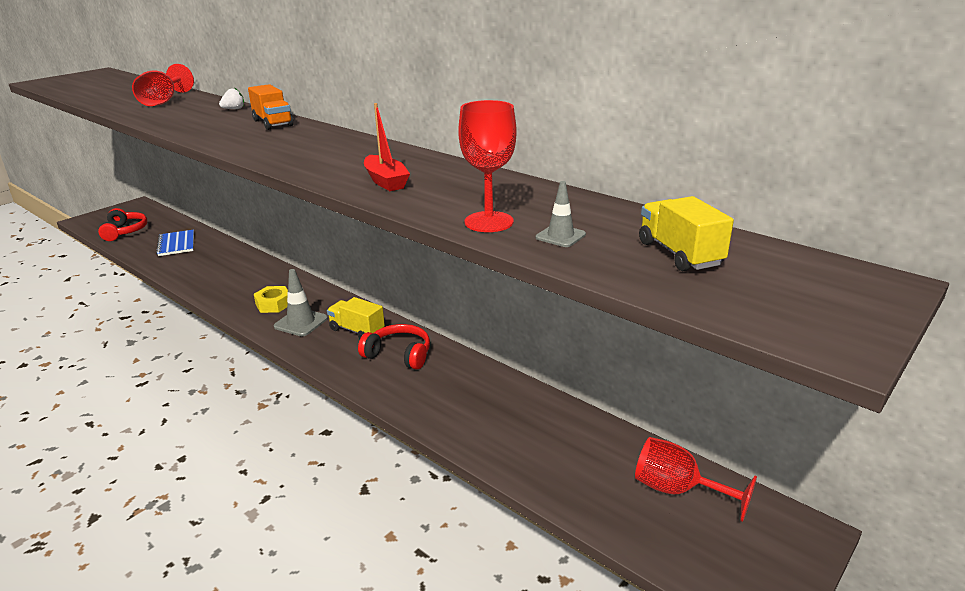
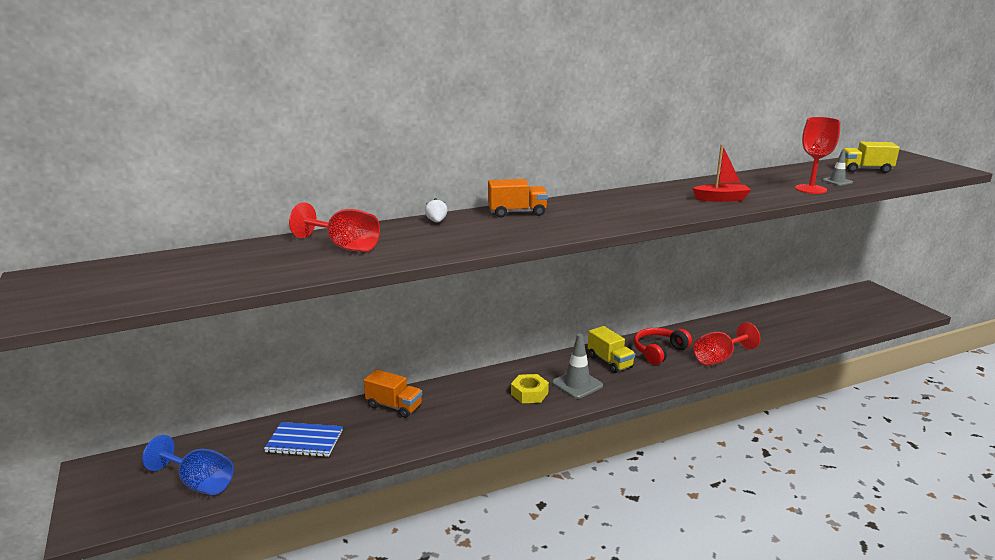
camera: 65 degrees left, 5 degrees down
(125, 231) = (199, 483): red headphones -> blue goblet
(232, 258) = (394, 406): none -> orange truck
(357, 330) = (610, 362): yellow truck -> yellow truck turned 90 degrees counterclockwise
(677, 490) = (836, 306): red goblet -> red goblet (719, 358)

